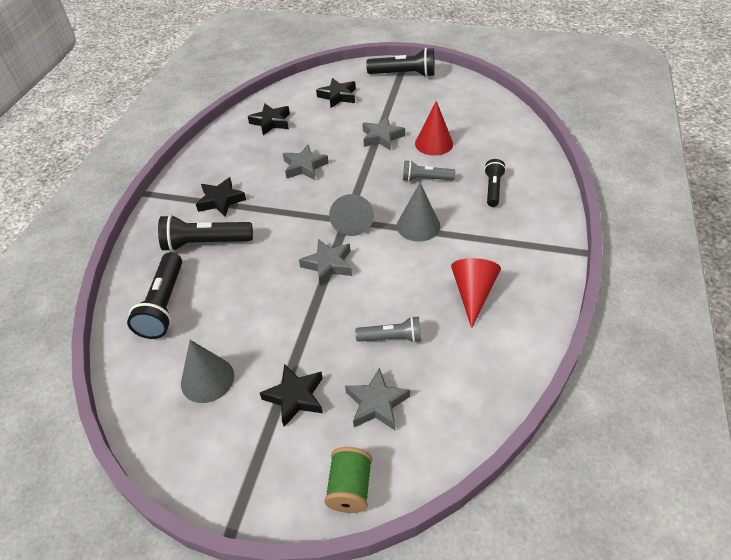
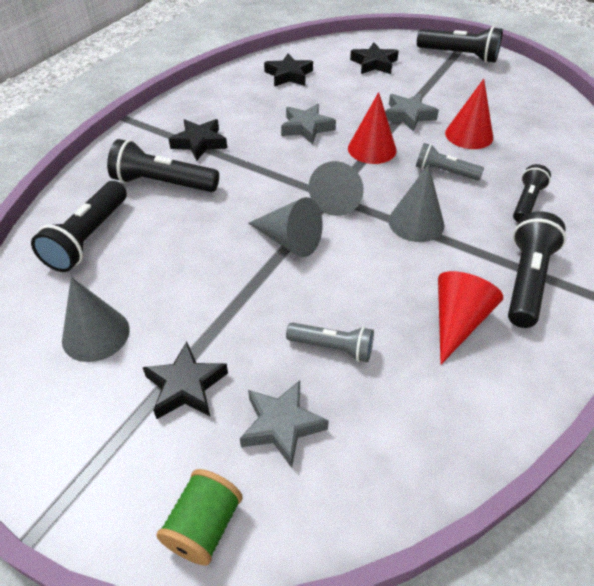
camera: 15 degrees right, 0 degrees up
(328, 265) = (289, 241): grey star -> grey cone
(363, 173) = (372, 149): none -> red cone
(511, 250) = (526, 280): none -> black flashlight

